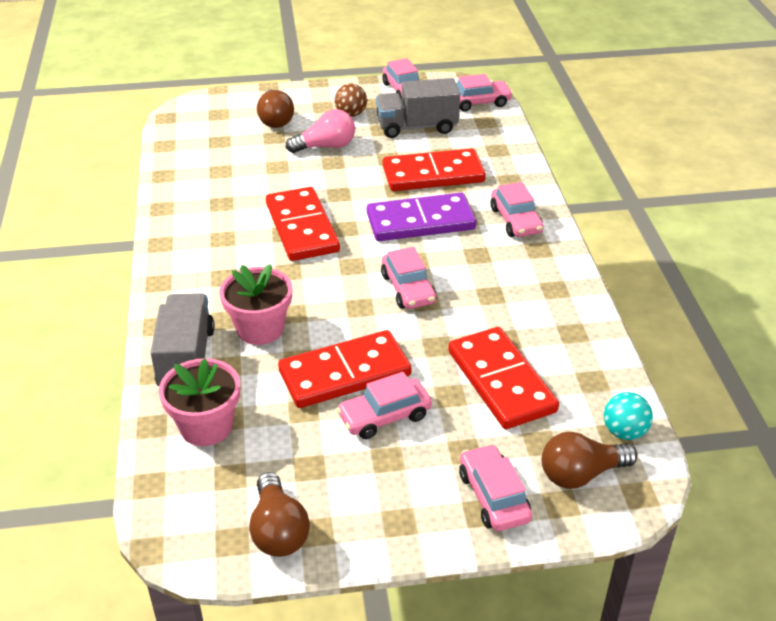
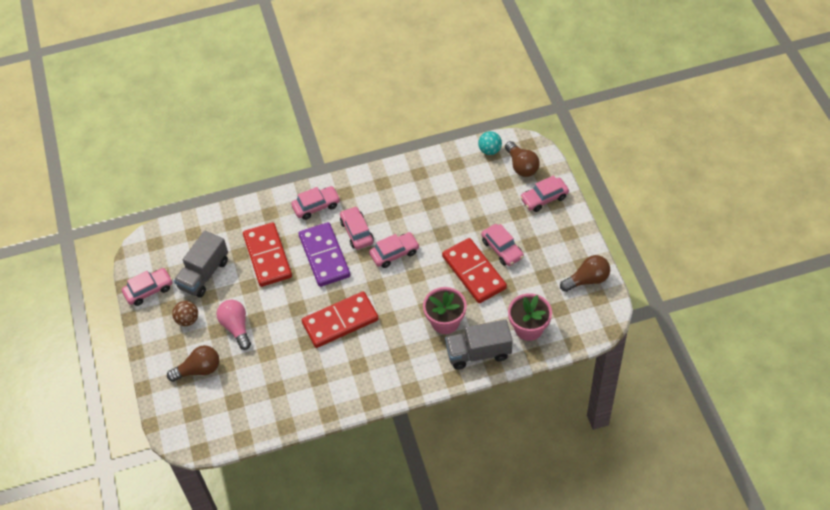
camera: 95 degrees left, 15 degrees up
(417, 127) = (204, 274): grey truck -> grey truck turned 45 degrees clockwise
(479, 102) = (165, 240): pink car -> pink car (357, 232)
(501, 381) = (464, 202): red domino -> none

